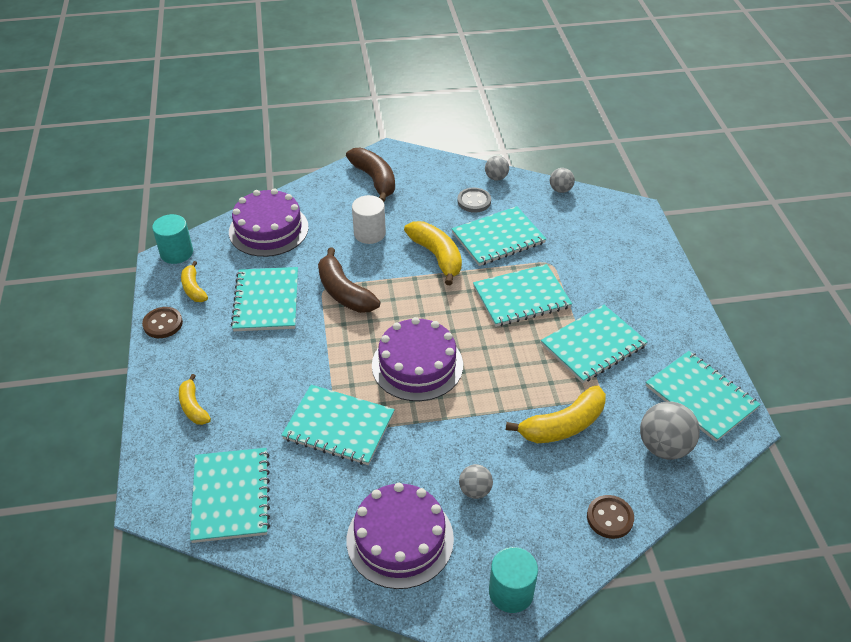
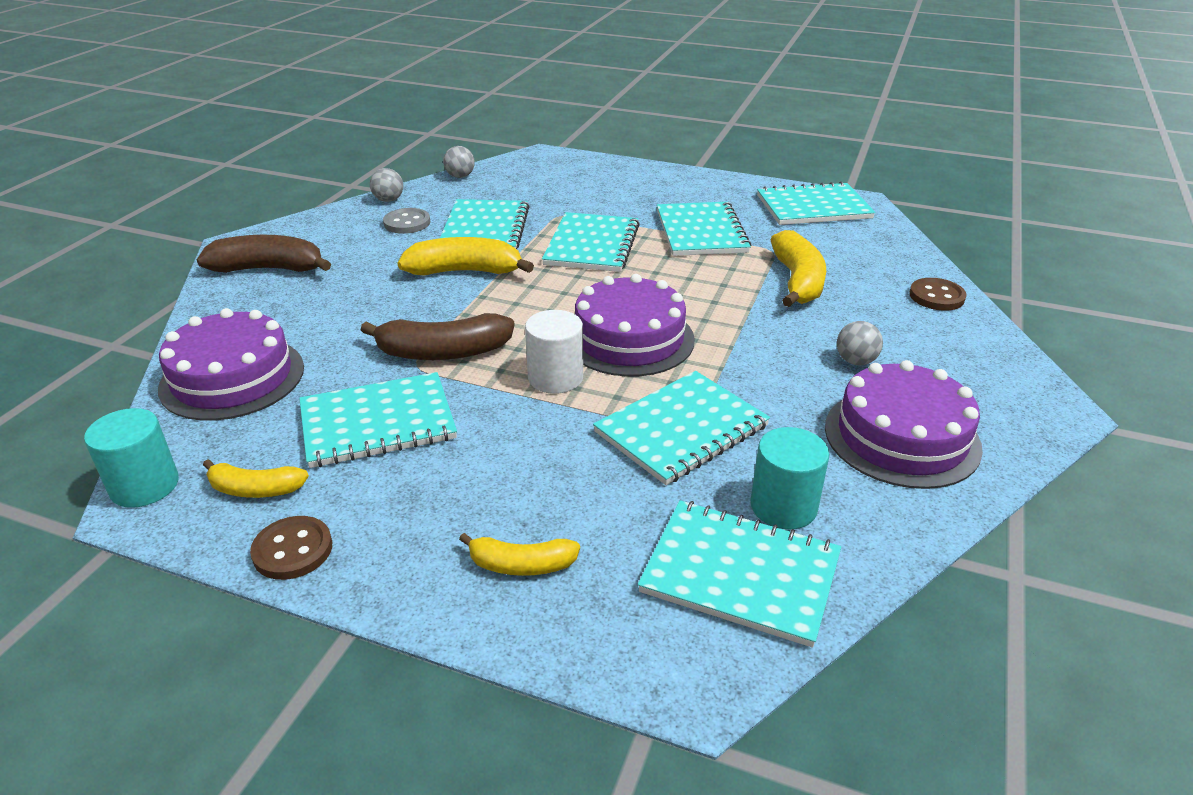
camera: 60 degrees left, 10 degrees down
(266, 301) = (377, 422): turquoise notebook -> turquoise notebook turned 45 degrees counterclockwise
(369, 233) = (361, 302): white cylinder -> white cylinder (555, 378)
(511, 592) = (1012, 384): turquoise cylinder -> turquoise cylinder (783, 506)
(664, 447) = (862, 242): grey ball -> none

